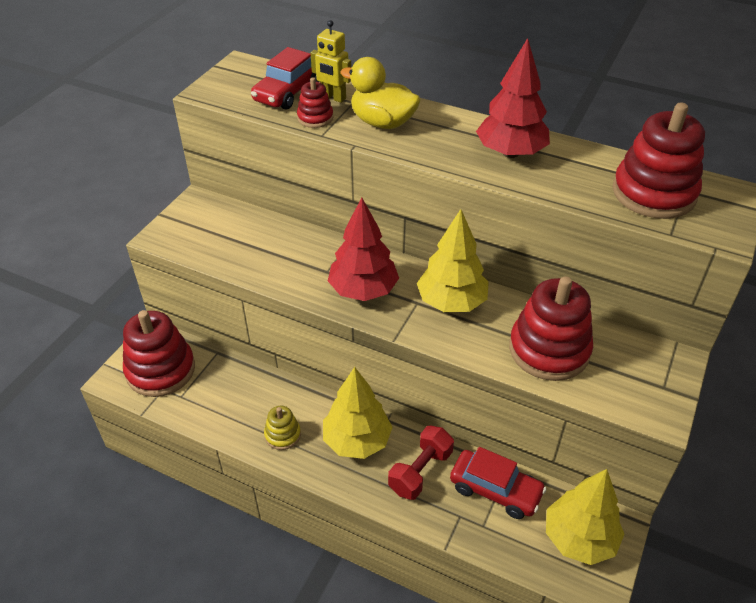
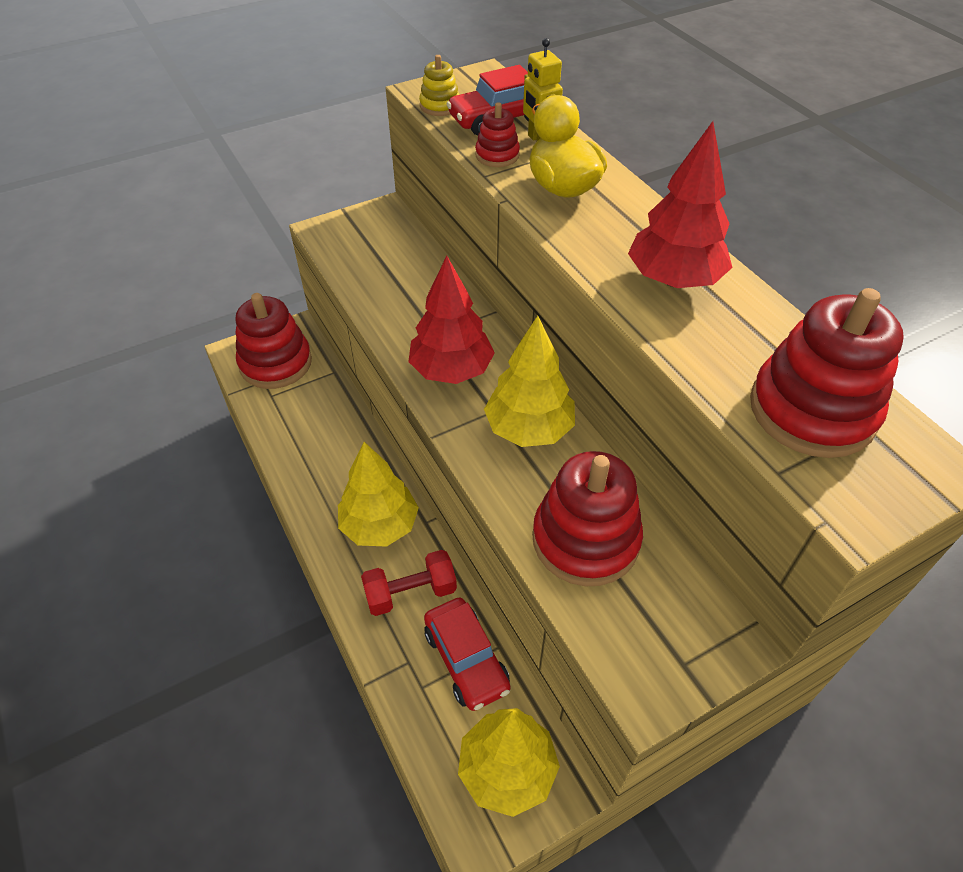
camera: 35 degrees right, 5 degrees up
(282, 435) = (321, 480): yellow stacking toy -> yellow stacking toy (440, 106)

